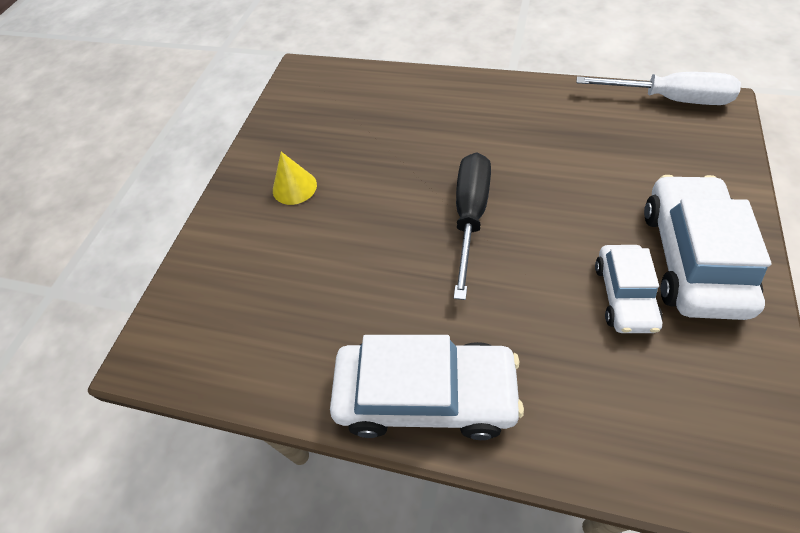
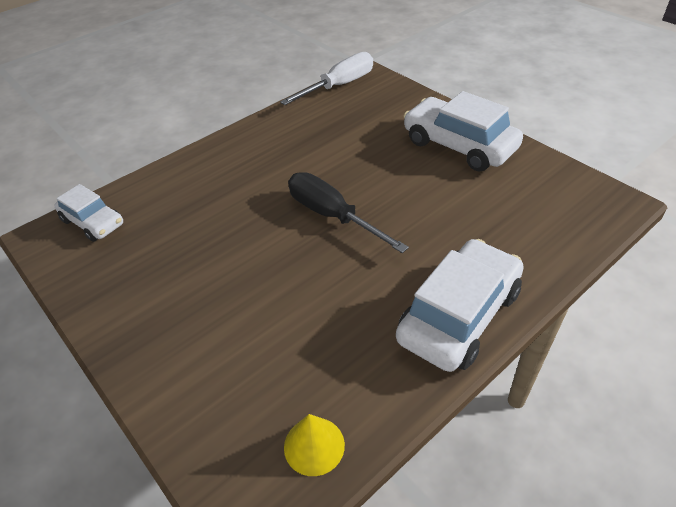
camera: 60 degrees left, 10 degrees down
(294, 187) = (181, 304): yellow cone -> yellow cone (314, 446)
(624, 295) = (461, 184): white car -> white car (93, 222)

